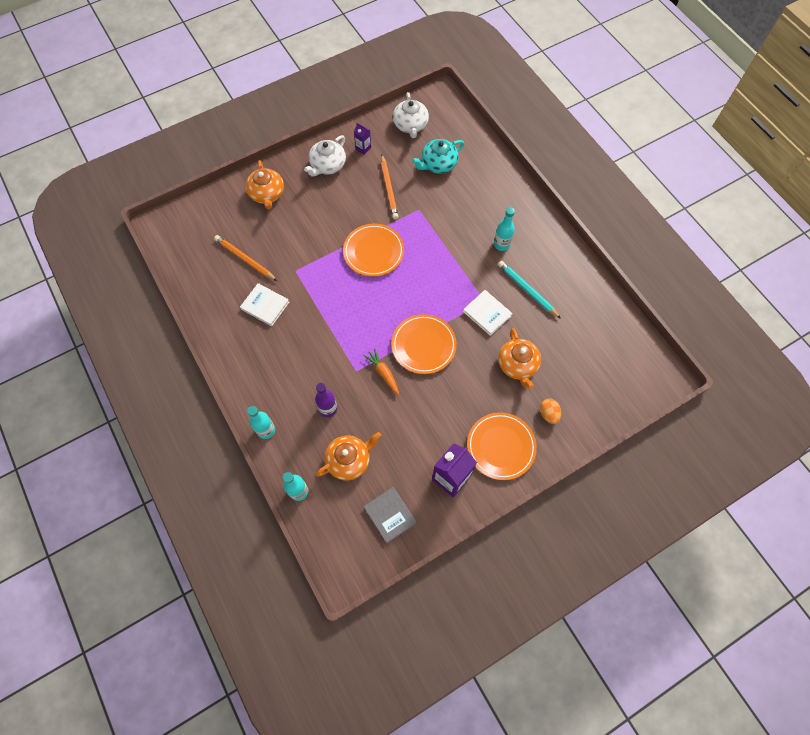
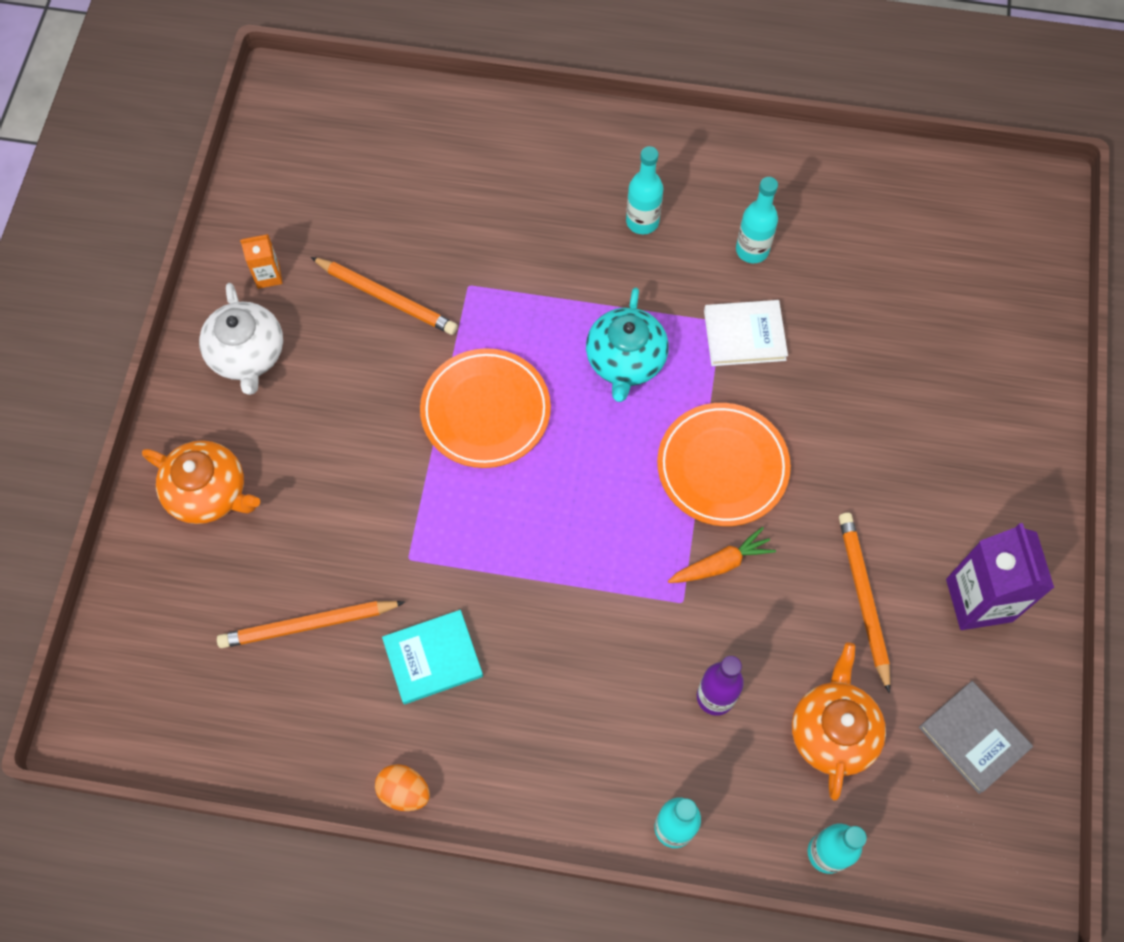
camera: 50 degrees left, 0 degrees up
(265, 305) = (433, 658): white book -> turquoise book
(363, 148) = (268, 275): purple carton -> orange carton
(383, 373) = (721, 563): orange carrot -> orange carrot turned 150 degrees clockwise
(390, 515) = (973, 737): grey book -> grey book turned 45 degrees clockwise
(410, 125) = (295, 174): white teapot -> none
(413, 433) = (863, 598): none -> orange pencil
(438, 164) = (411, 193): turquoise teapot -> turquoise teapot (625, 360)
(501, 447) = (981, 490): orange plate -> none
(517, 365) = (866, 362): orange teapot -> none
(527, 290) = (752, 250): turquoise pencil -> turquoise bottle
(548, 414) = (979, 384): orange egg -> orange egg (404, 791)

